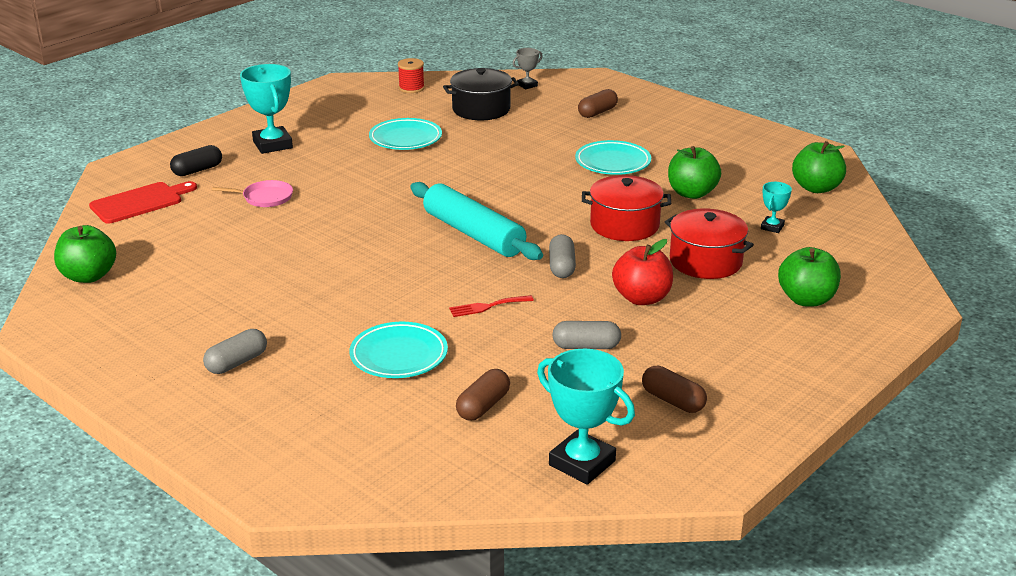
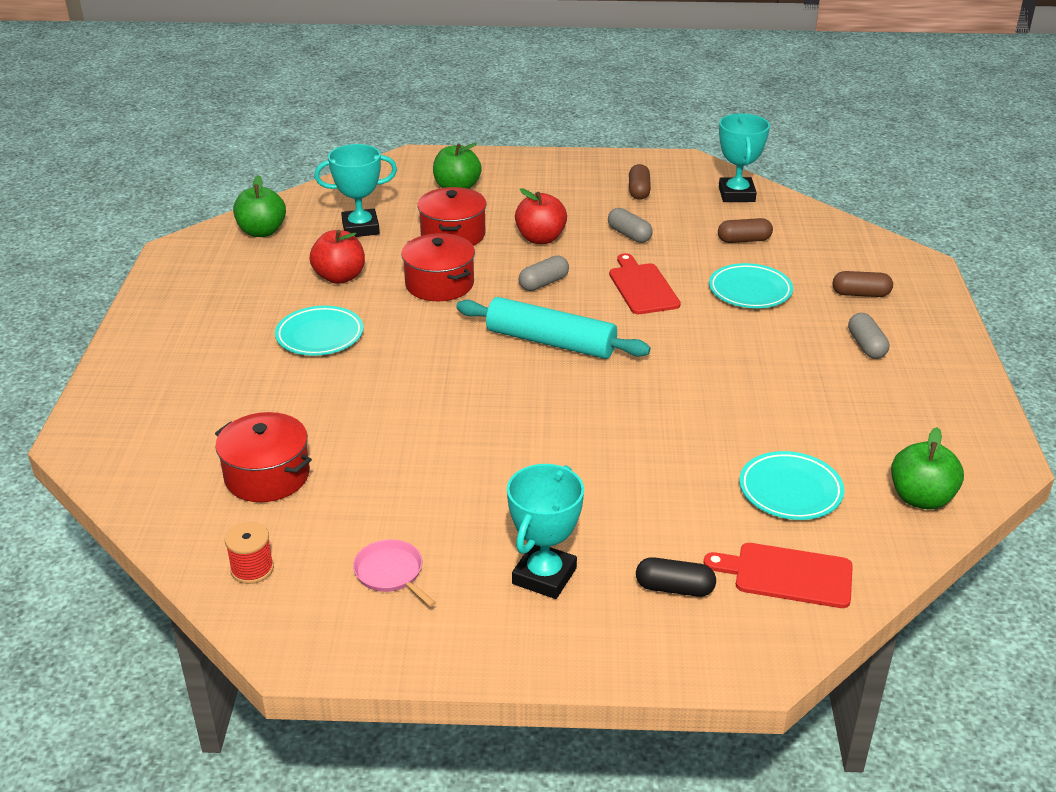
camera: 130 degrees left, 5 degrees up
(237, 362) = (866, 346): grey capsule -> grey capsule turned 75 degrees clockwise
(265, 197) = (656, 494): pink pan -> pink pan (391, 573)
(405, 139) = (410, 485): turquoise plate -> turquoise plate (790, 491)
(474, 234) = (550, 342): turquoise rolling pin -> turquoise rolling pin turned 75 degrees counterclockwise
(481, 109) = (267, 476): black pot -> red pot
(487, 306) = (642, 287): red fork -> red cutting board
(527, 85) = (153, 479): grey trophy -> none
(597, 112) = (196, 394): brown capsule -> brown capsule (860, 294)
(692, 193) = (340, 277): green apple -> red apple
(772, 227) = (360, 228): turquoise trophy -> turquoise trophy, size x1.95

